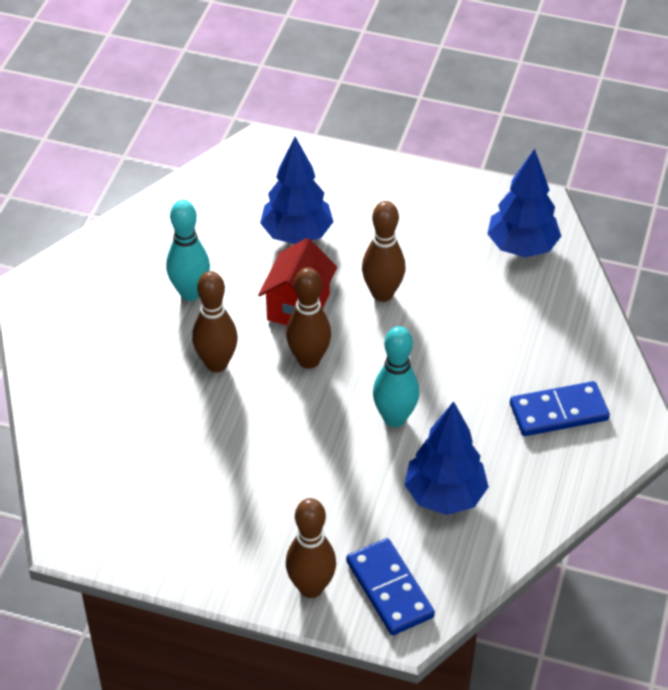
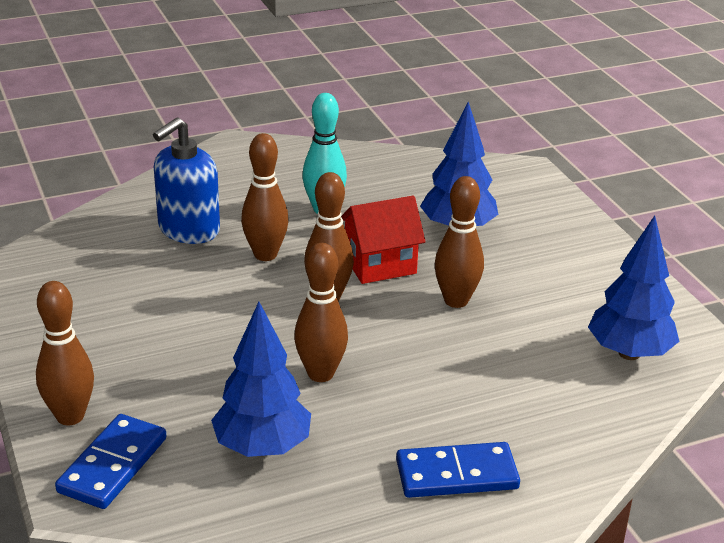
camera: 50 degrees right, 15 degrees down
(132, 390) = (188, 230): none -> blue soap dispenser
(394, 418) = (320, 374): turquoise bowling pin -> brown bowling pin
(558, 412) = (456, 474): blue domino -> blue domino turned 45 degrees counterclockwise

